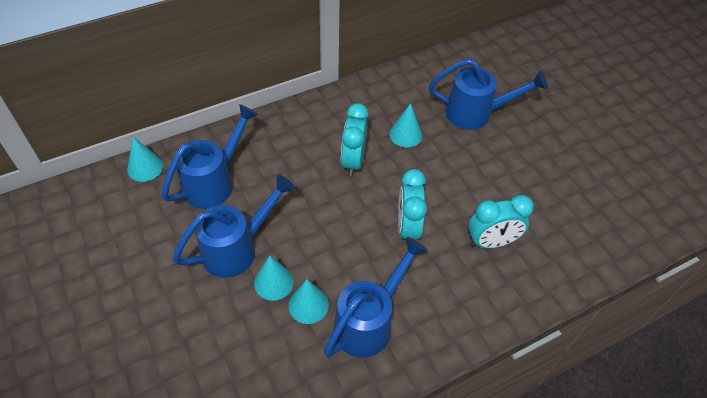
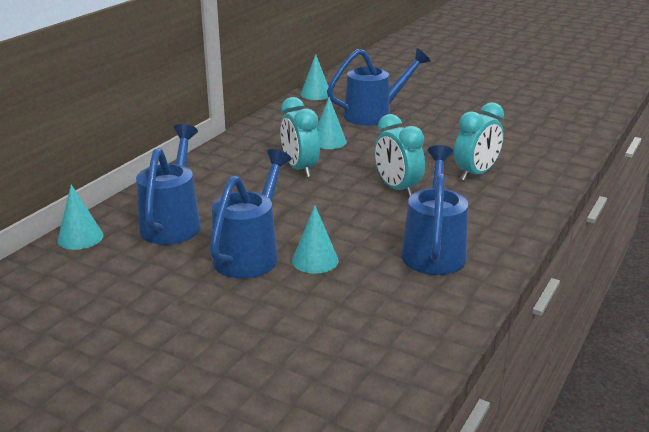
camera: 30 degrees left, 25 degrees down
(308, 305) = (366, 261): turquoise cone -> turquoise cone (315, 94)

